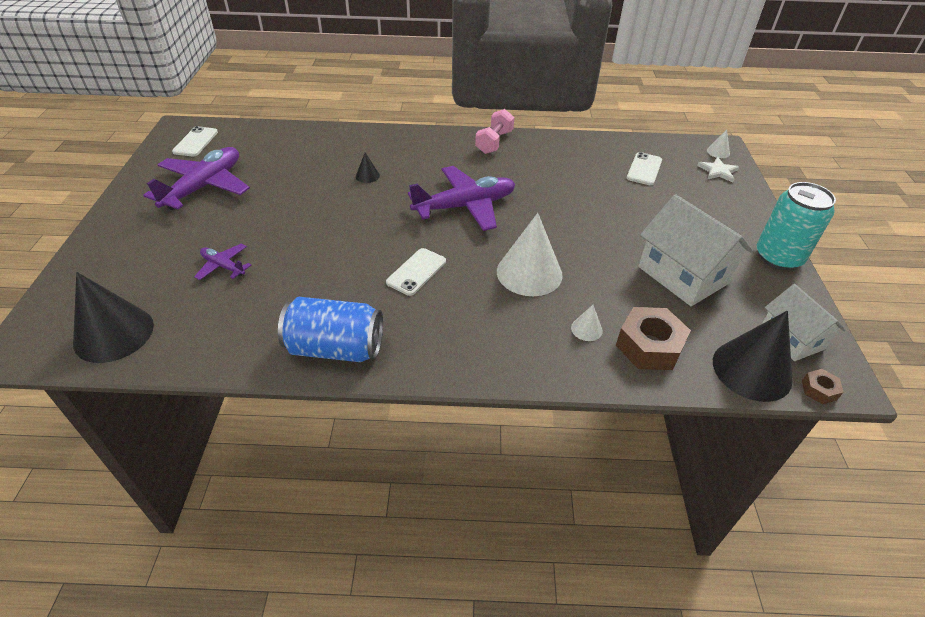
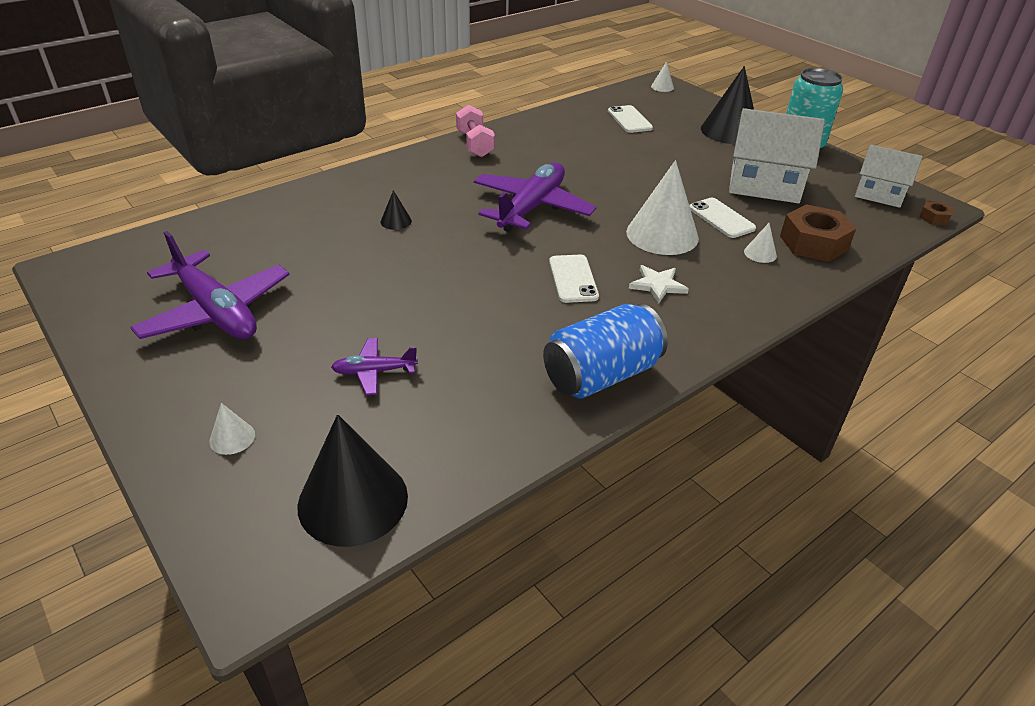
camera: 40 degrees left, 5 degrees down
(116, 263) = (232, 438): none -> white cone
(195, 142) = (120, 273): white phone -> white phone (721, 218)
(204, 187) = (216, 311): purple plane -> purple plane turned 150 degrees clockwise
(718, 171) = (682, 101): white star -> white star (657, 285)
(751, 370) = (887, 225): black cone -> black cone (729, 131)

